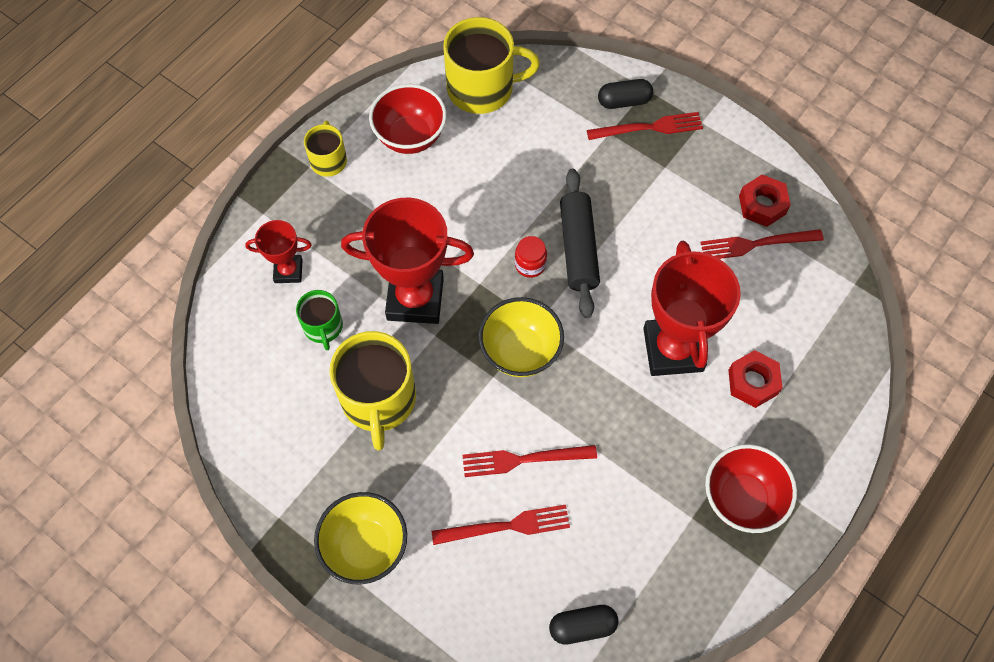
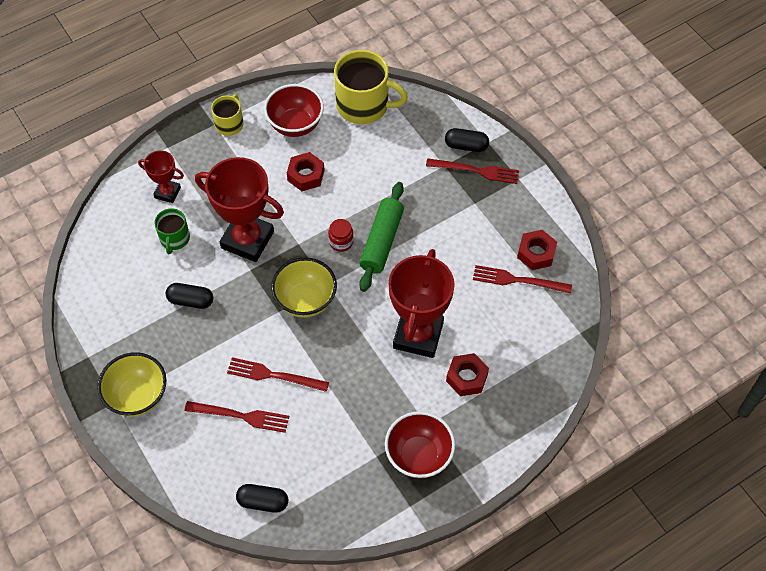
camera: 20 degrees right, 5 degrees down
(378, 399) = (191, 301): yellow mug -> black capsule
(451, 195) = (306, 175): none -> red nut
(578, 248) = (382, 241): black rolling pin -> green rolling pin

